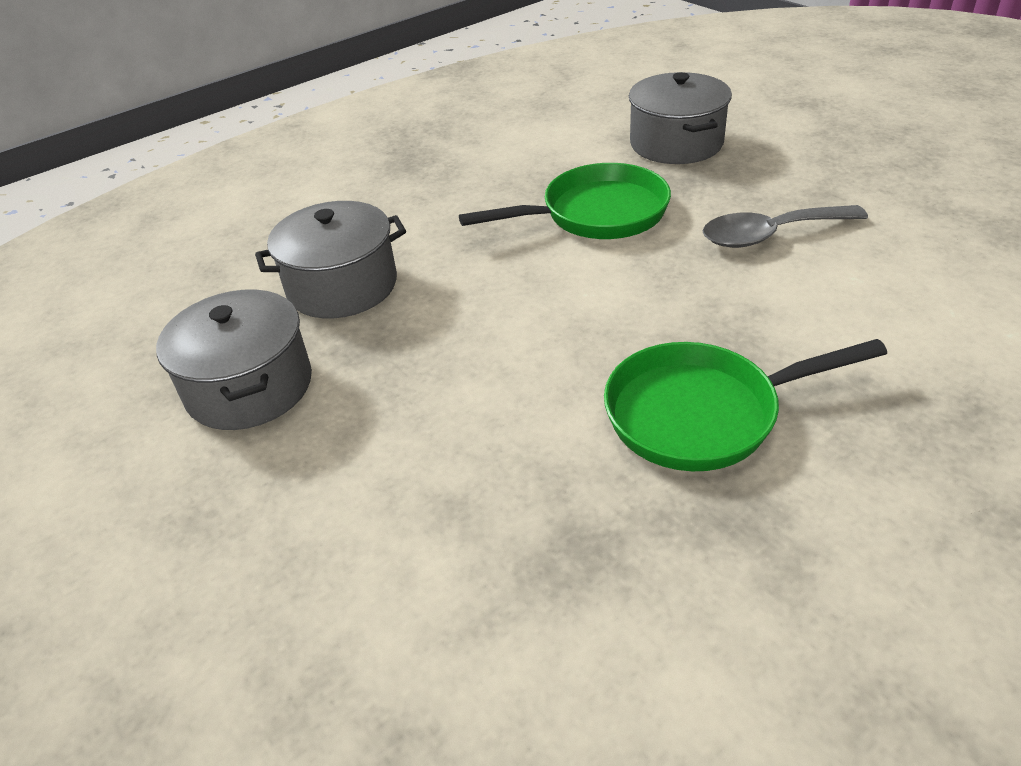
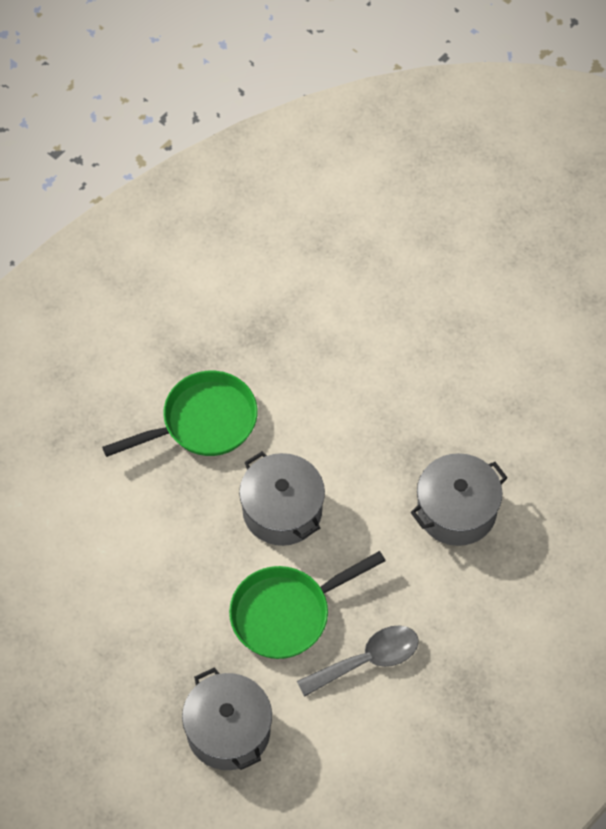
camera: 165 degrees right, 20 degrees up
(249, 387) = (475, 413): grey pot -> grey pot (282, 510)
(770, 235) = (154, 596): grey spoon -> grey spoon (367, 660)

